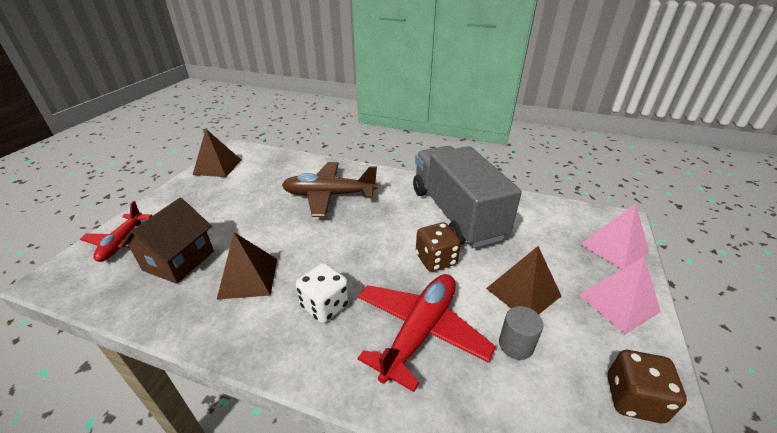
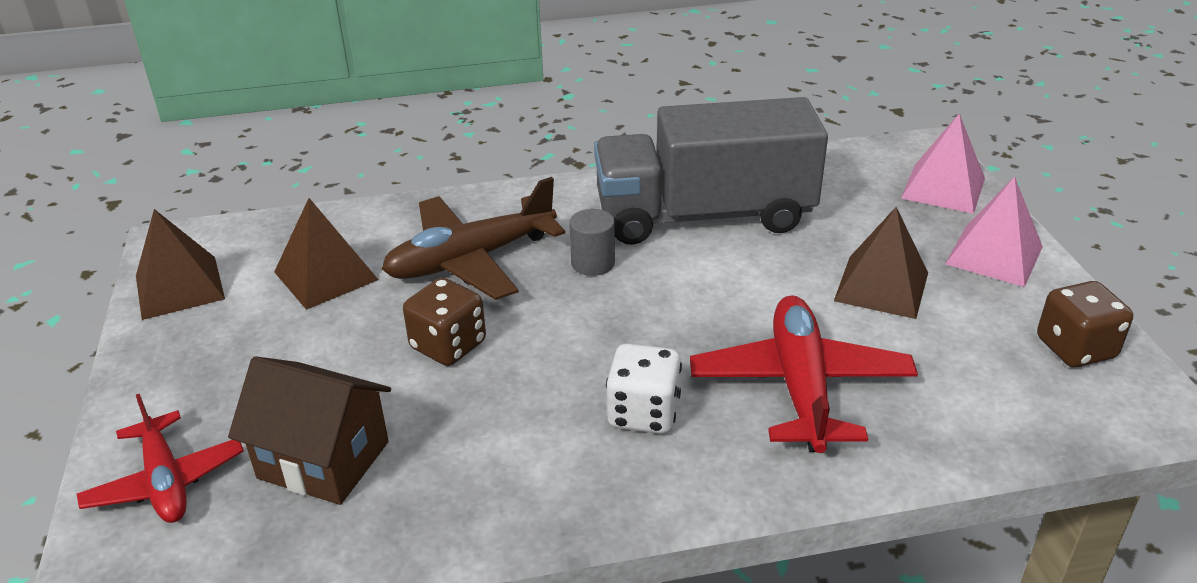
camera: 30 degrees left, 0 degrees up
(179, 261) = (324, 460): brown house -> brown house turned 60 degrees counterclockwise
(248, 278) = (481, 430): brown pyramid -> brown pyramid (325, 275)
(436, 259) = (736, 291): brown dice -> brown dice (448, 345)
(456, 213) = (704, 215): grey truck -> grey truck turned 45 degrees counterclockwise
(516, 345) = (922, 350): grey cylinder -> grey cylinder (593, 263)

